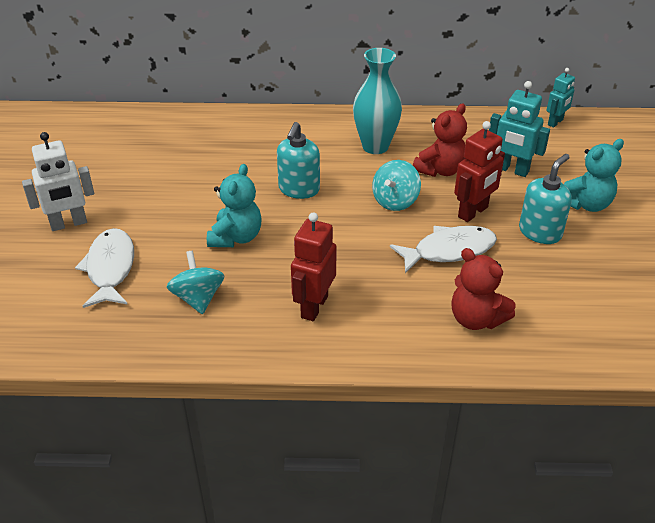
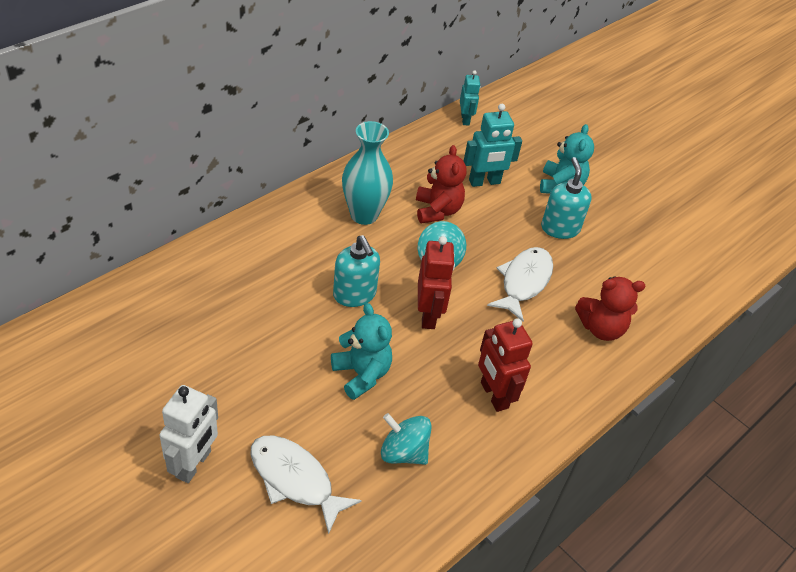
camera: 50 degrees left, 5 degrees up
(473, 212) = (501, 237): red robot -> red robot (428, 315)

